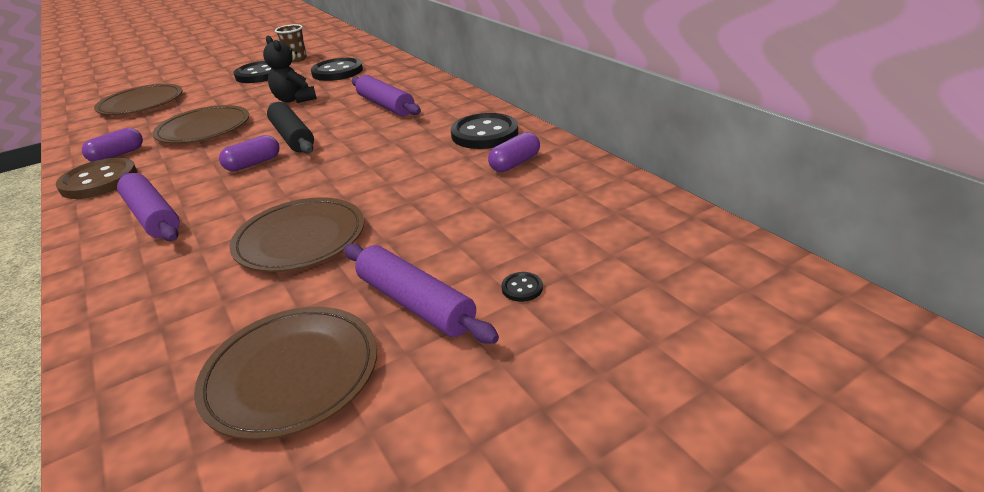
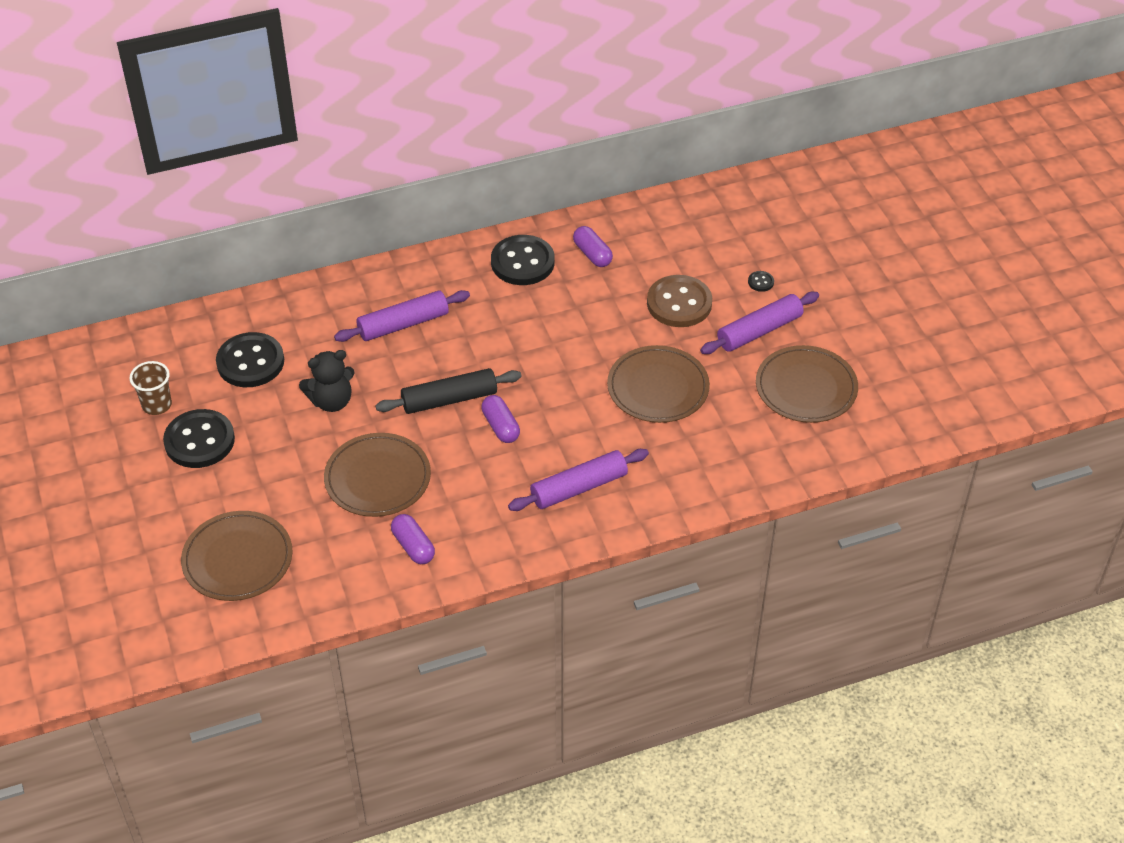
camera: 80 degrees left, 15 degrees up
(99, 181) = (478, 547): brown button -> brown button (679, 303)

